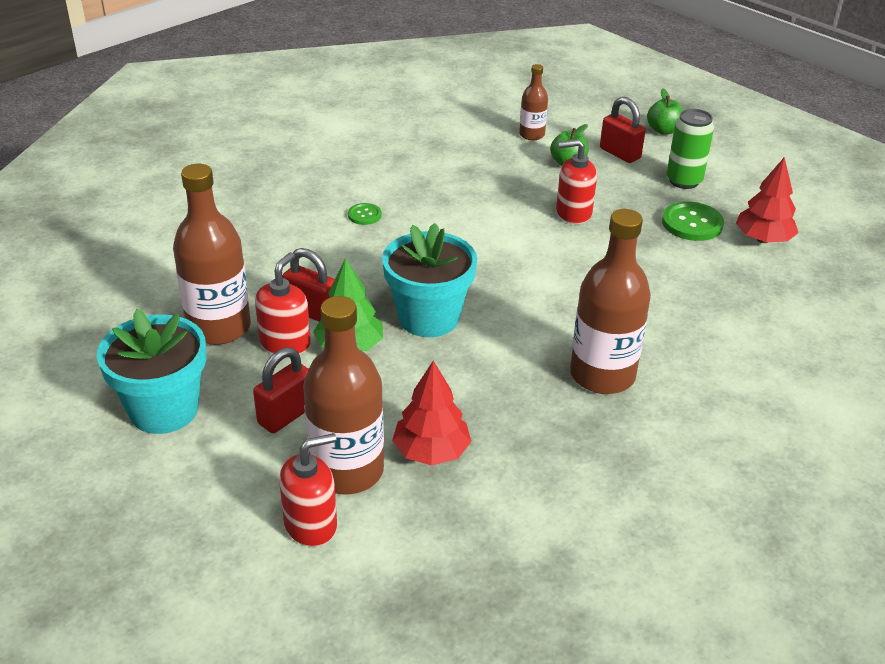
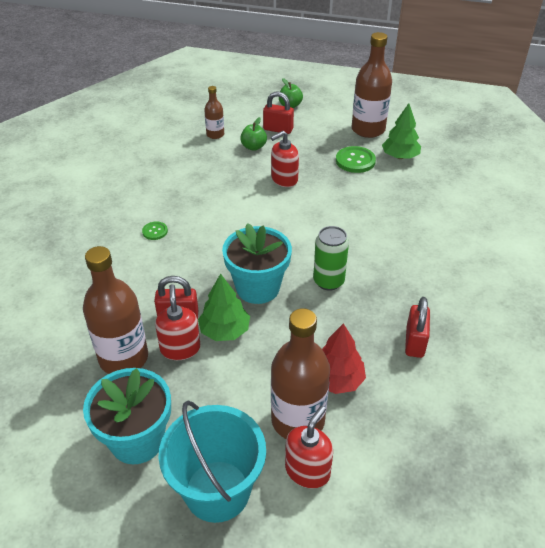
camera: 30 degrees left, 5 degrees up
(199, 495) = (217, 491): none -> turquoise bucket
(286, 415) = (225, 401): red padlock -> red padlock (414, 342)
(602, 375) = (388, 280): brown bottle -> brown bottle (368, 129)
(684, 181) = (328, 135): green can -> green can (328, 281)
(763, 239) = (400, 156): red tree -> green tree

